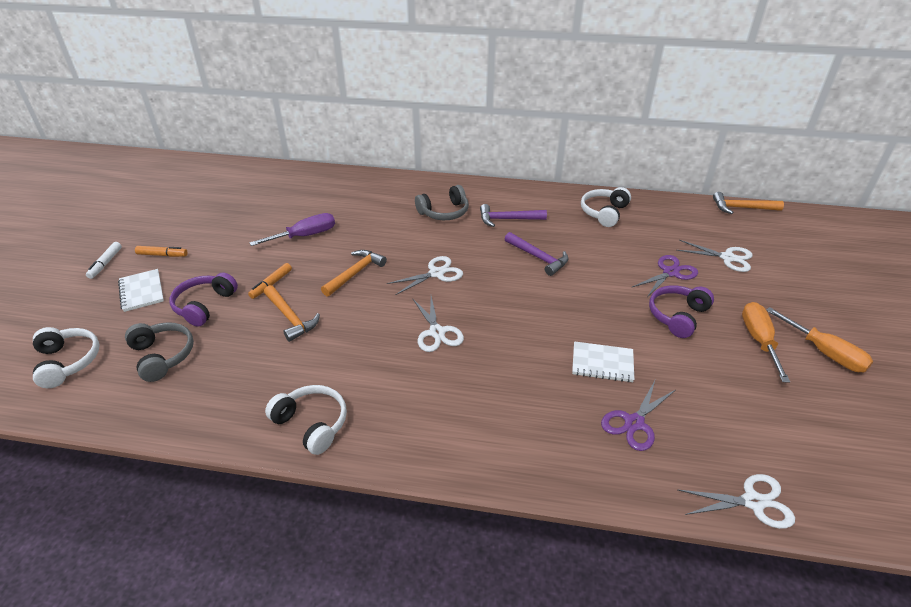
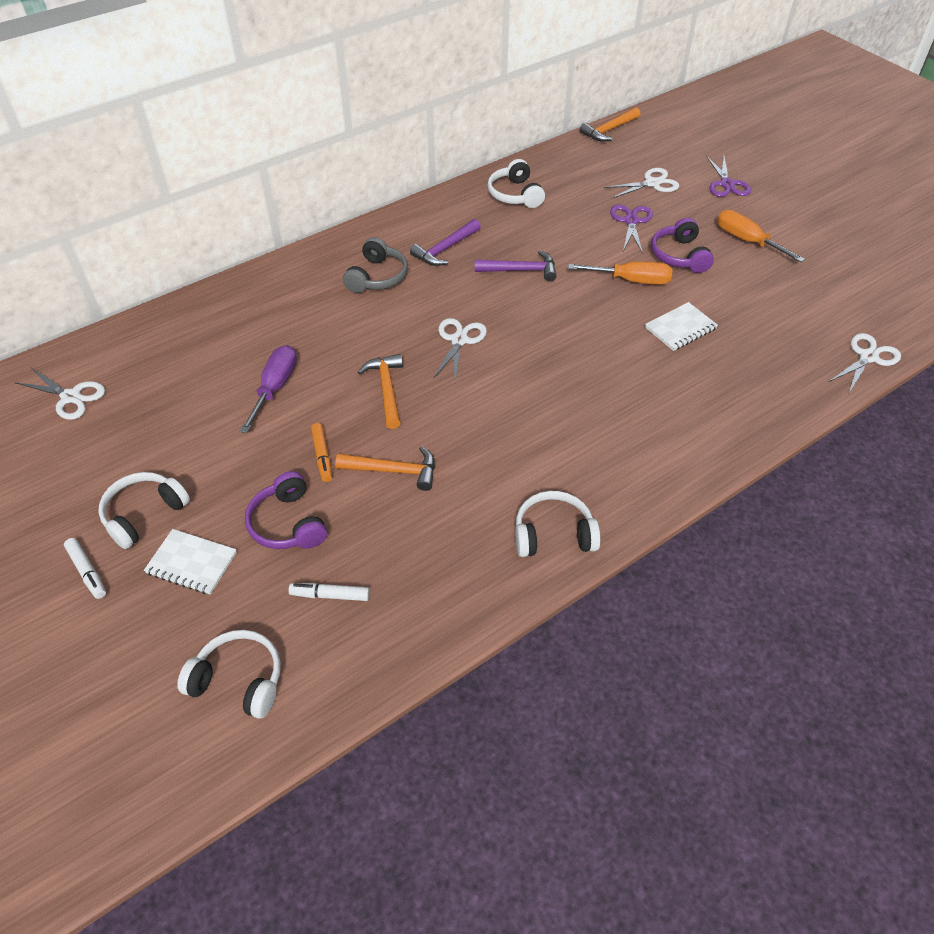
camera: 45 degrees left, 10 degrees up
(162, 255) = (144, 514): orange marker -> white headphones
(162, 356) = (330, 595): grey headphones -> white marker
(437, 332) = (536, 390): white scissors -> white scissors (71, 397)
(634, 423) = (752, 357): purple scissors -> purple scissors (726, 184)
(824, 352) = (790, 224): orange screwdriver -> orange screwdriver (631, 280)

